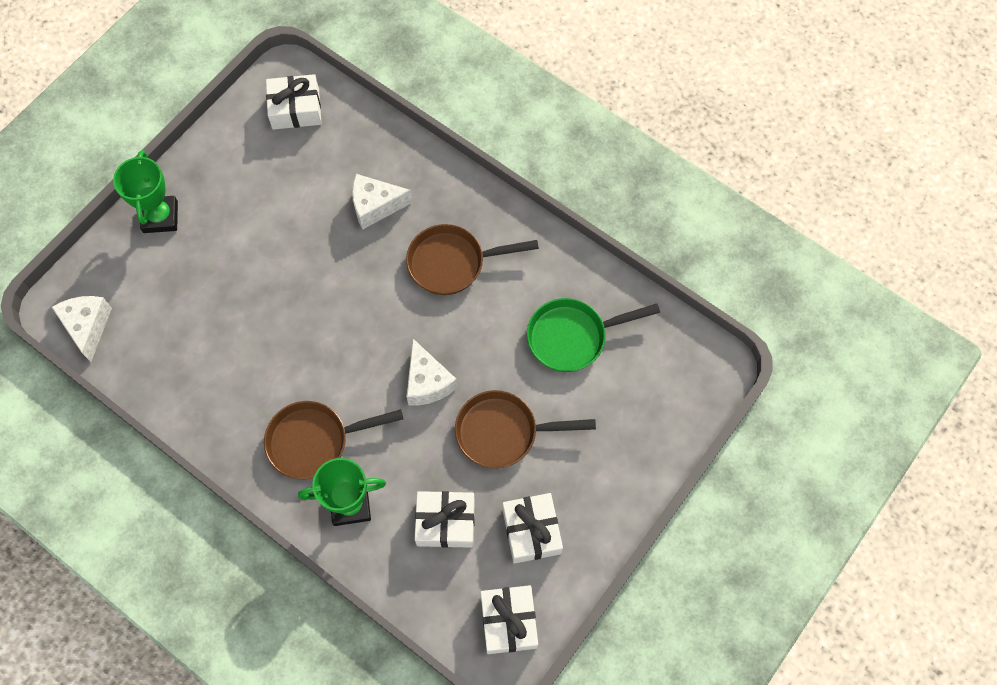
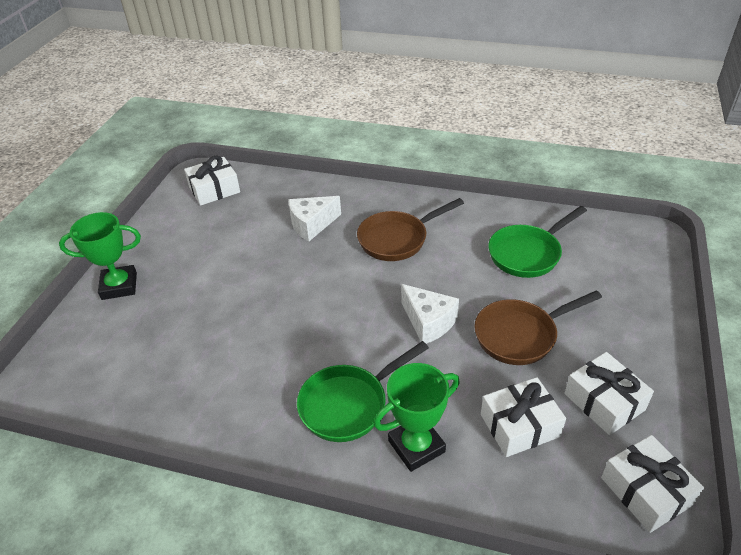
camera: 20 degrees left, 25 degrees down
(87, 327) = (69, 390): white cheese -> none
(160, 217) = (119, 286): green trophy -> green trophy turned 75 degrees counterclockwise
(314, 441) = (349, 404): brown pan -> green pan

